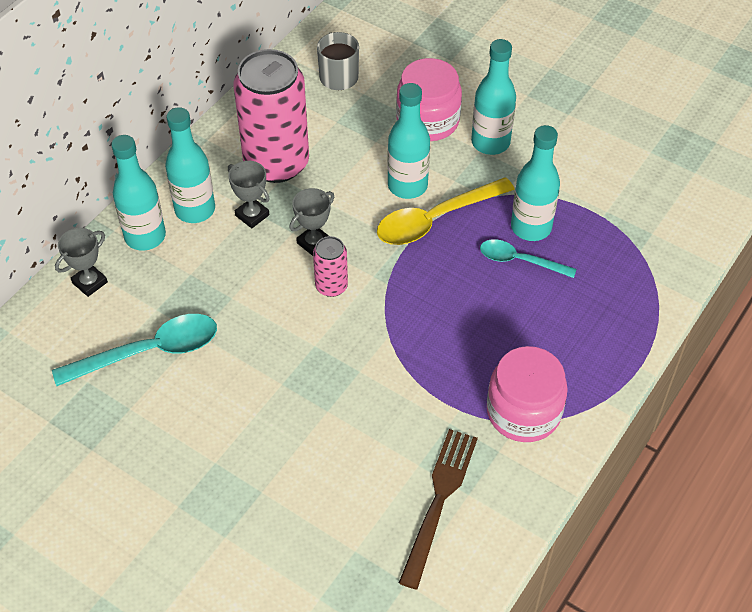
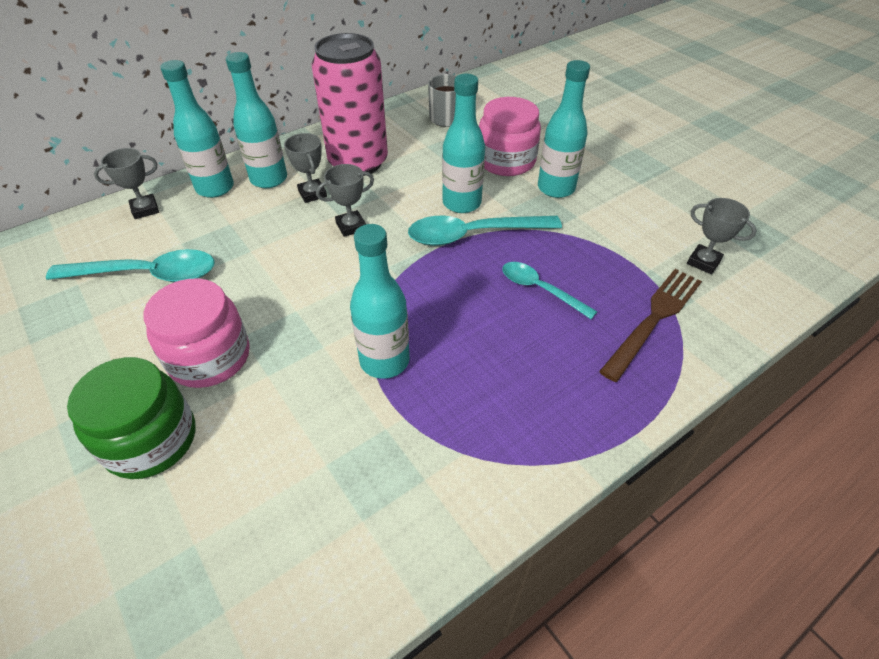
camera: 20 degrees right, 5 degrees down
(267, 492) = (151, 440): none -> green jar
(331, 286) = (344, 264): pink can -> none
(435, 219) = (473, 235): yellow spoon -> turquoise spoon
(439, 499) = (325, 514): brown fork -> brown fork (654, 318)
(523, 412) = (474, 442): pink jar -> pink jar (209, 357)
(531, 227) = (565, 263): turquoise bottle -> turquoise bottle (384, 361)
(649, 191) = (703, 262): none -> grey trophy

